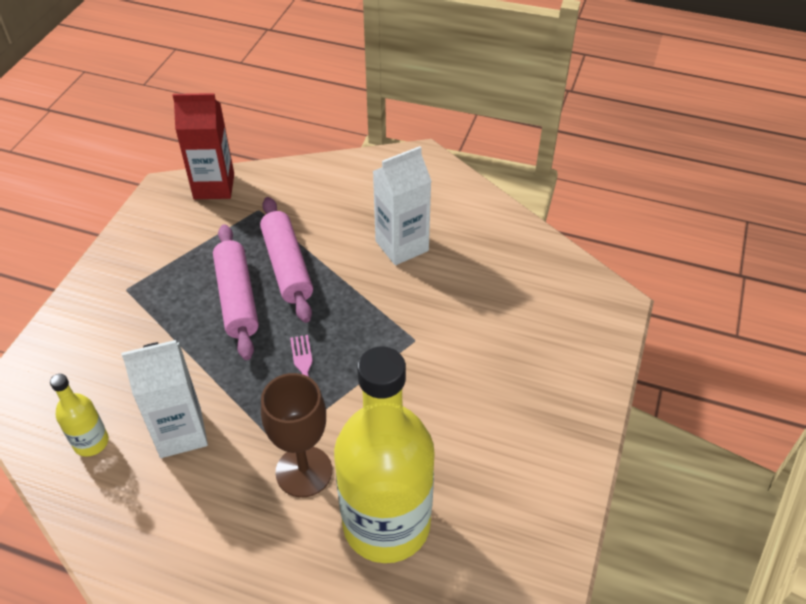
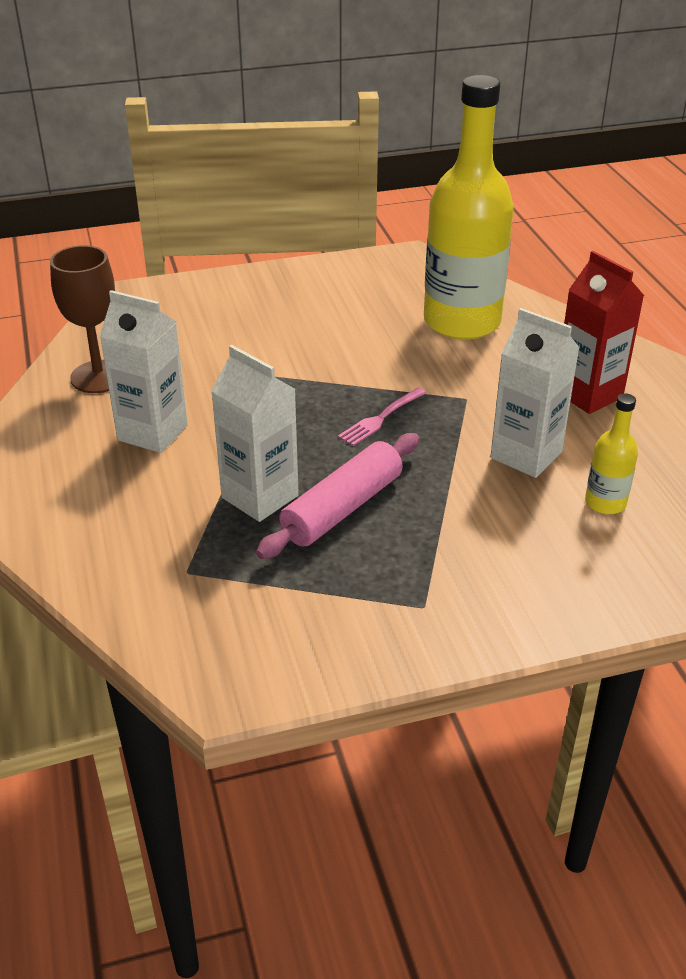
camera: 125 degrees left, 10 degrees down
(214, 186) = (176, 641): red carton -> red carton (588, 394)
(287, 266) = (260, 497): pink rolling pin -> white carton
(304, 471) = (471, 374): brown goblet -> brown goblet (99, 377)

